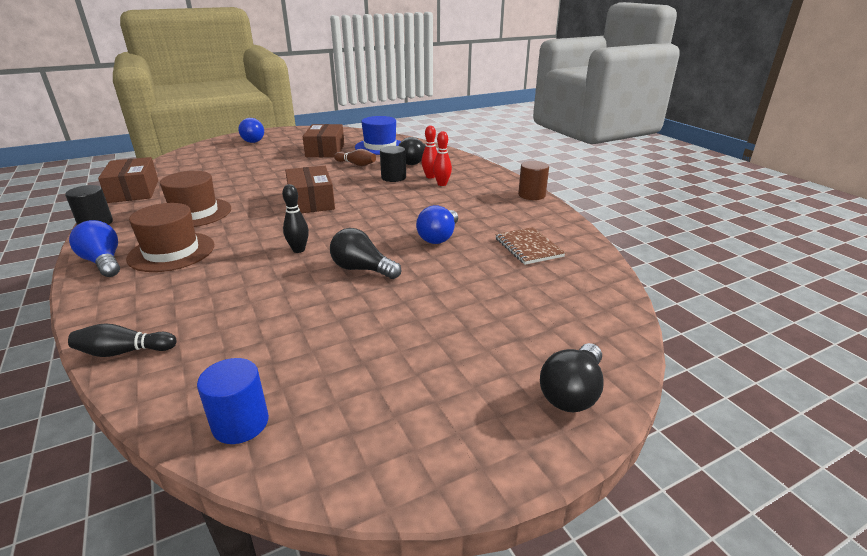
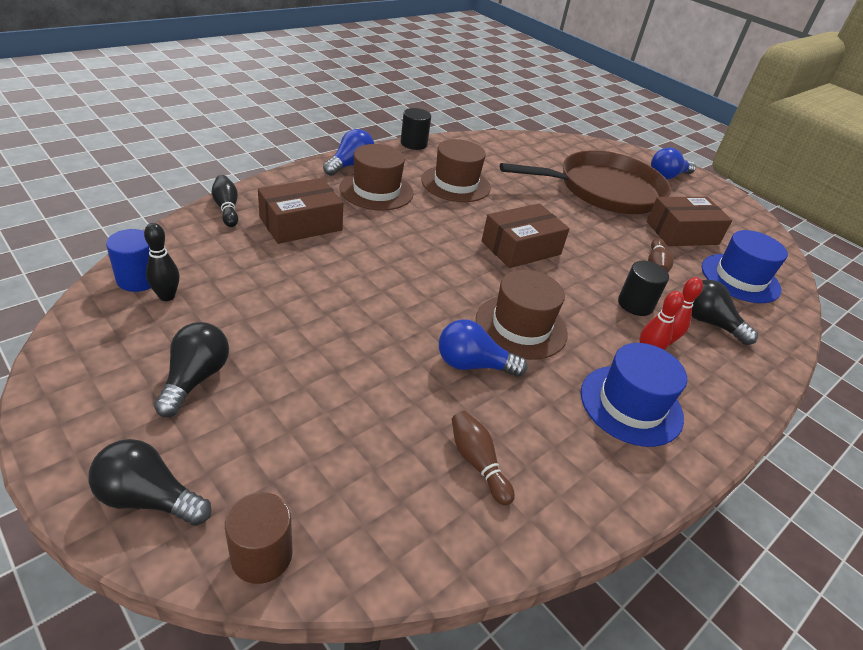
camera: 70 degrees right, 10 degrees up
(134, 191) = (485, 143): brown box -> brown box (301, 224)
(255, 161) = (604, 190): none -> brown pan
(299, 250) = (403, 259): black bowling pin -> black bowling pin (167, 296)
(362, 269) = (374, 309): black light bulb -> black light bulb (195, 378)
(404, 215) = (521, 326): none -> brown hat
(483, 196) = (631, 405): none -> blue hat
(528, 247) = (477, 462): brown notebook -> brown bowling pin
(531, 195) = (674, 470): brown cylinder -> brown cylinder (262, 555)

